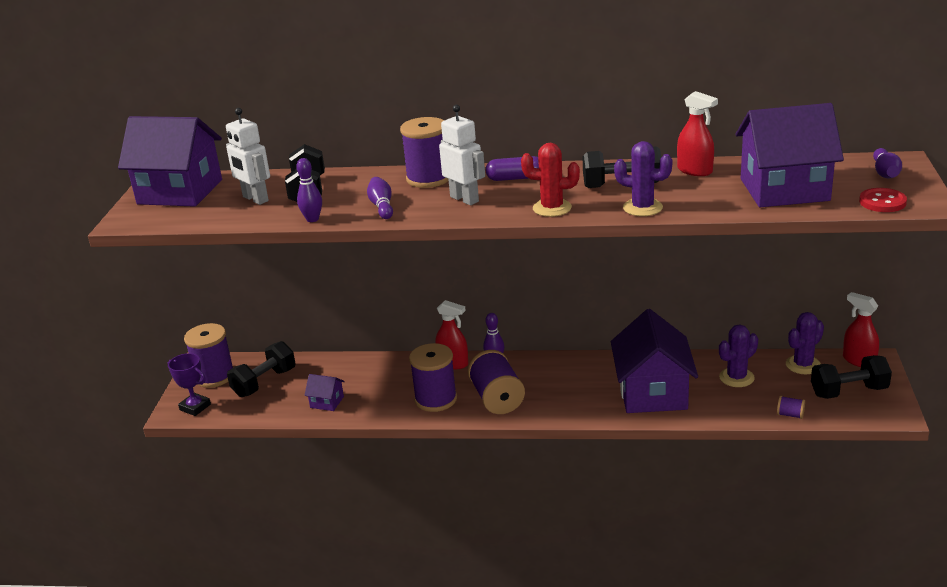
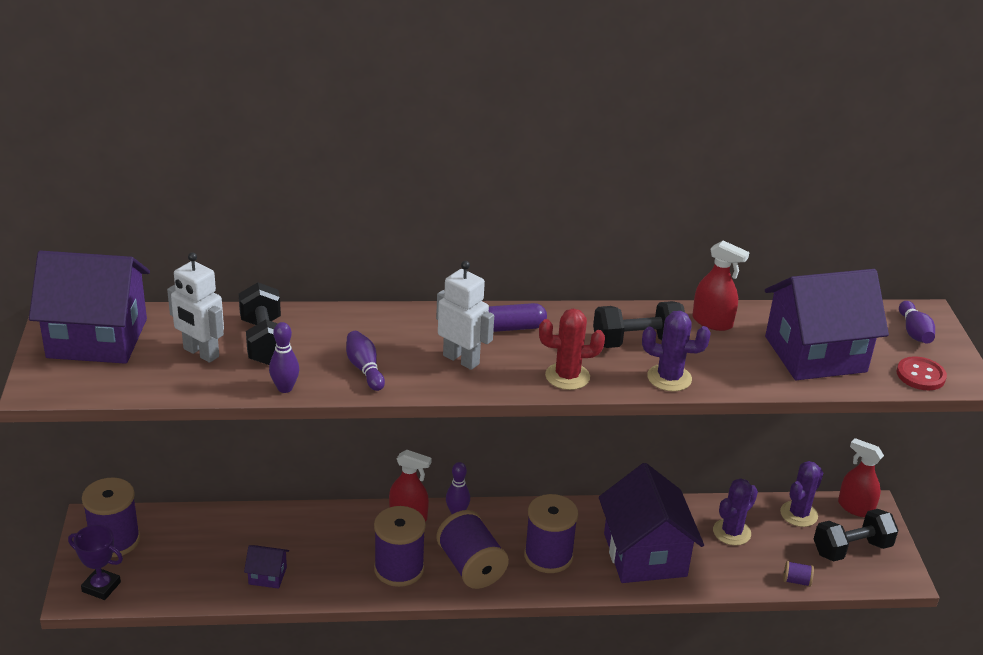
camera: 15 degrees left, 5 degrees up
(264, 382) = (182, 548): black dumbbell -> none
(428, 178) = (408, 325): purple spool -> purple spool (548, 556)

